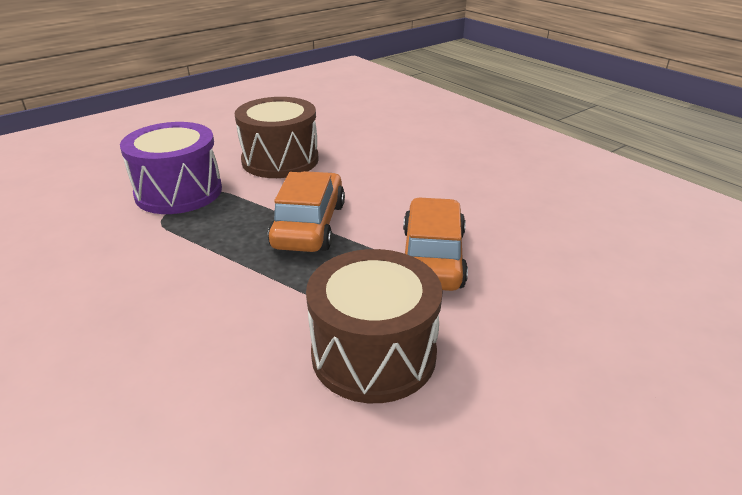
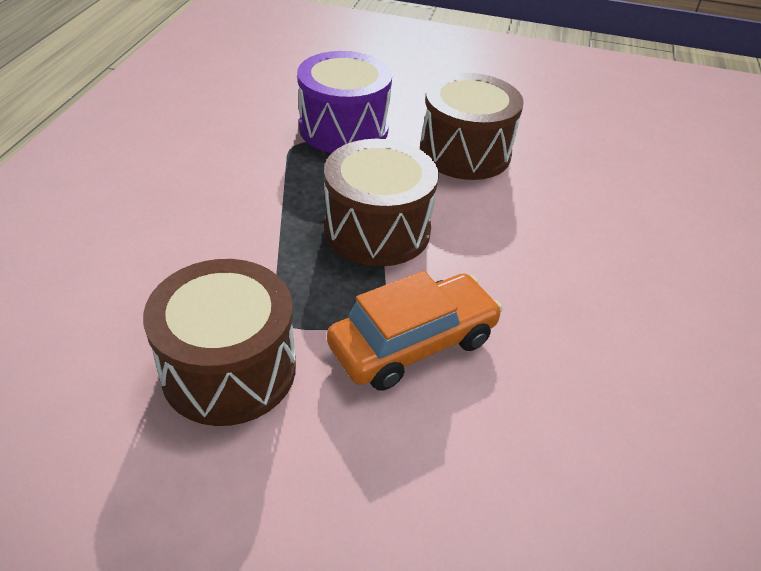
camera: 50 degrees right, 10 degrees up
(309, 225) = (377, 230): orange car -> brown drum

